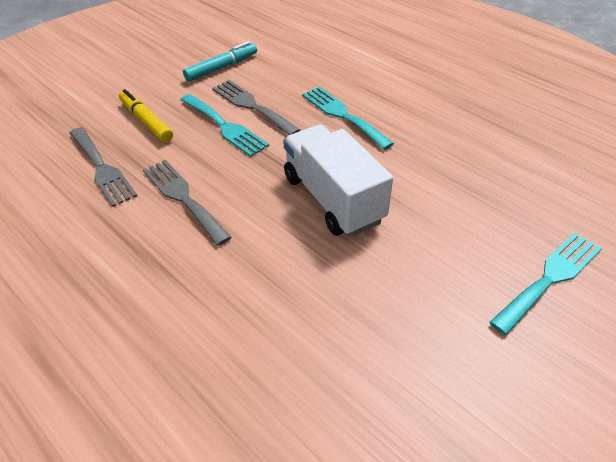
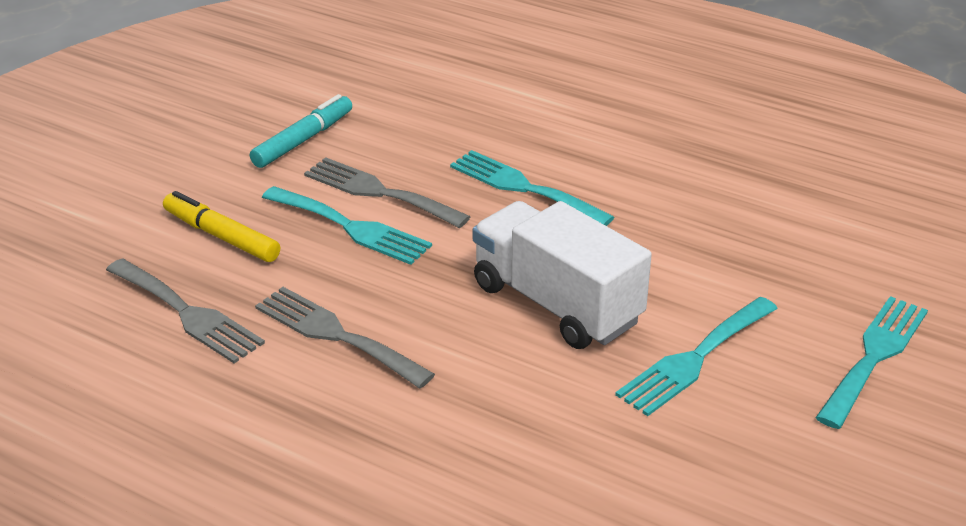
camera: 15 degrees left, 10 degrees down
(414, 257) = (694, 359): none -> turquoise fork

